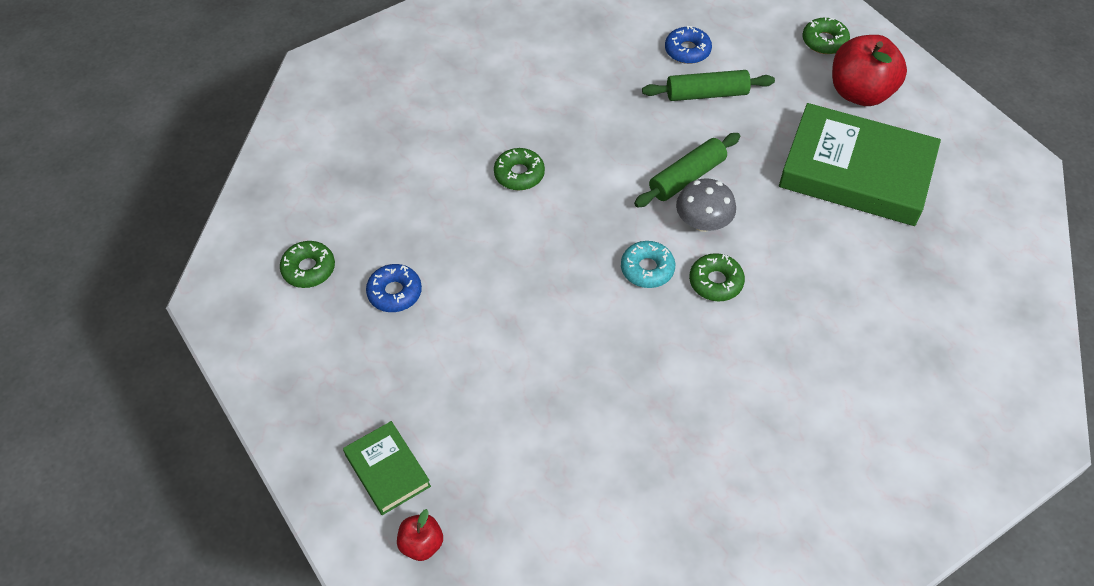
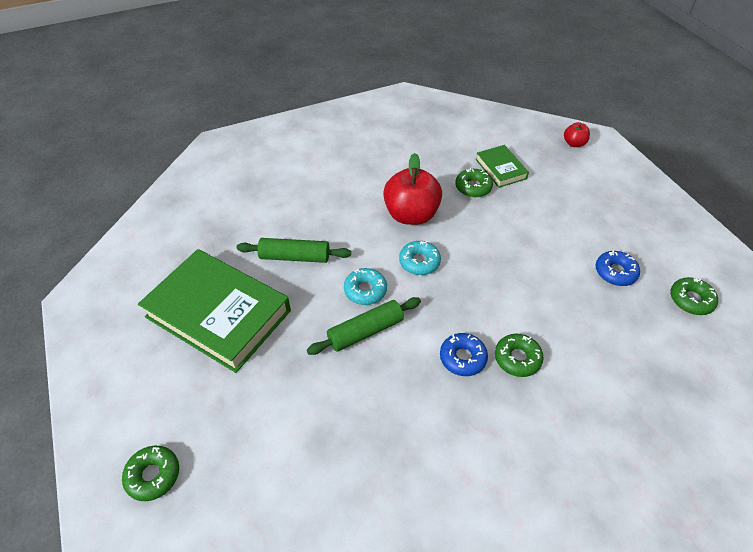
camera: 170 degrees left, 5 degrees down
(387, 470) = (599, 175): green book -> green book (500, 169)
(687, 50) = (314, 490): blue donut -> blue donut (462, 358)
(703, 222) = (365, 290): grey mushroom -> turquoise donut
(707, 94) = (314, 422): green rolling pin -> green rolling pin (295, 257)
(715, 282) = (371, 246): green donut -> green donut (473, 187)
(860, 93) = (161, 396): red apple -> red apple (411, 215)

